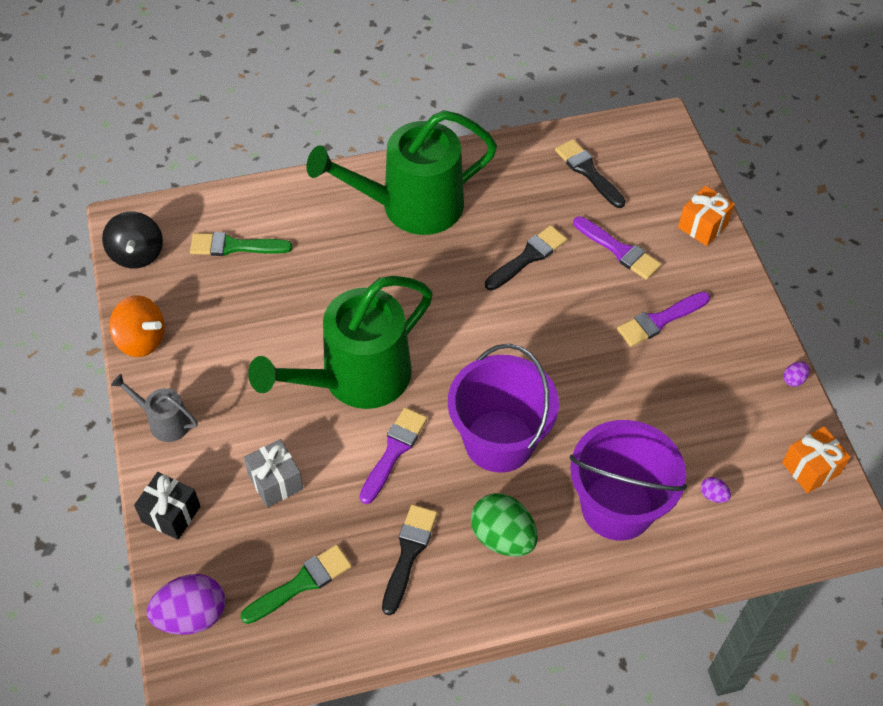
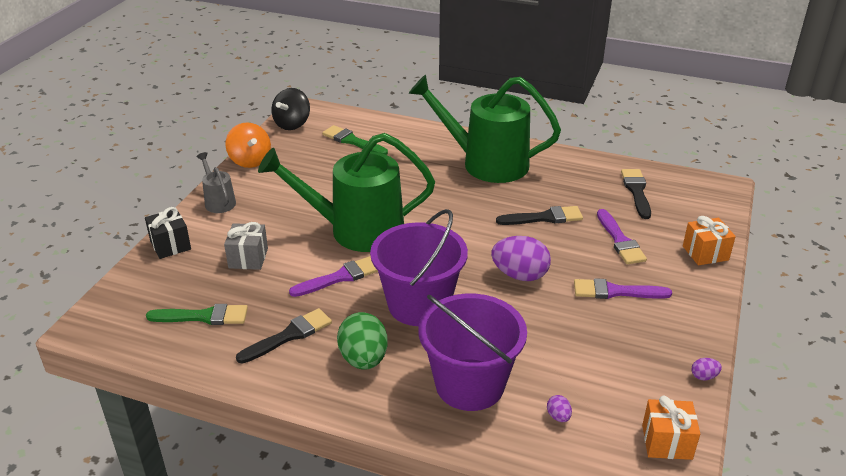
camera: 35 degrees right, 20 degrees down
(192, 615) = (122, 299): purple egg -> purple egg (520, 275)

